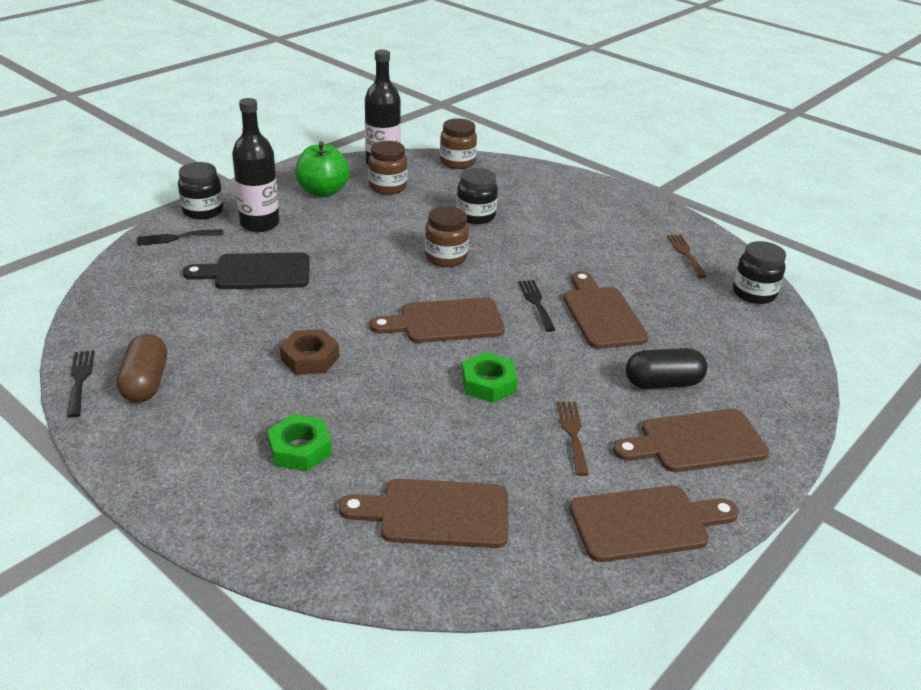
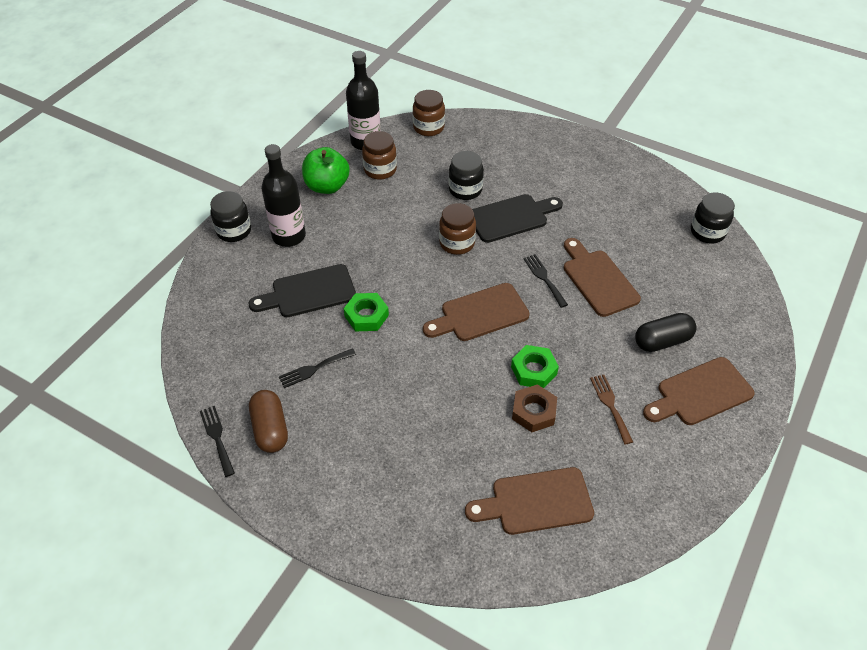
camera: 10 degrees left, 15 degrees up
(176, 238) = (225, 267): black fork -> black fork (314, 369)
(300, 449) = (416, 466): green nut -> green nut (366, 316)
(310, 358) = (388, 375): brown nut -> brown nut (533, 411)
(519, 246) = (511, 217): none -> black cutting board
(646, 523) = (684, 475): brown cutting board -> none
(685, 254) = (645, 199): brown fork -> none

